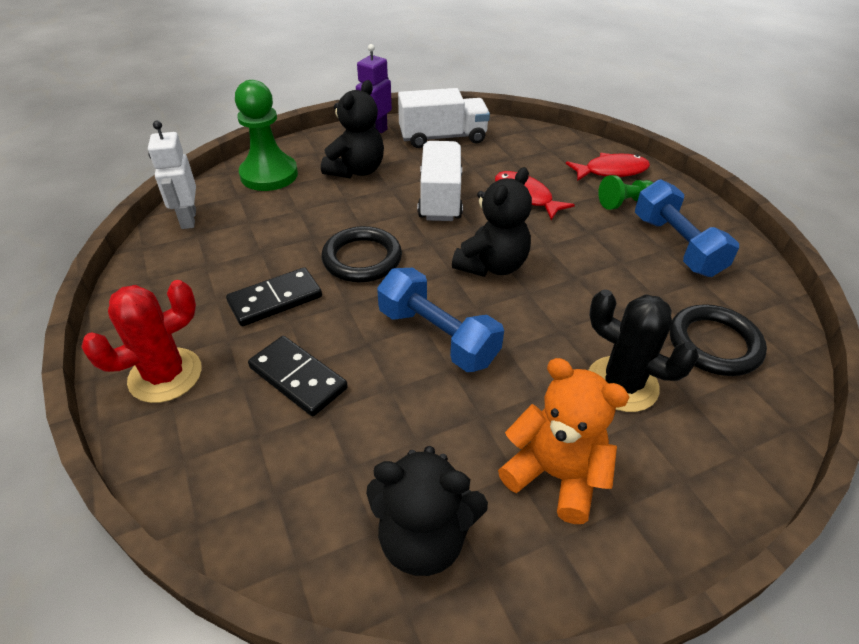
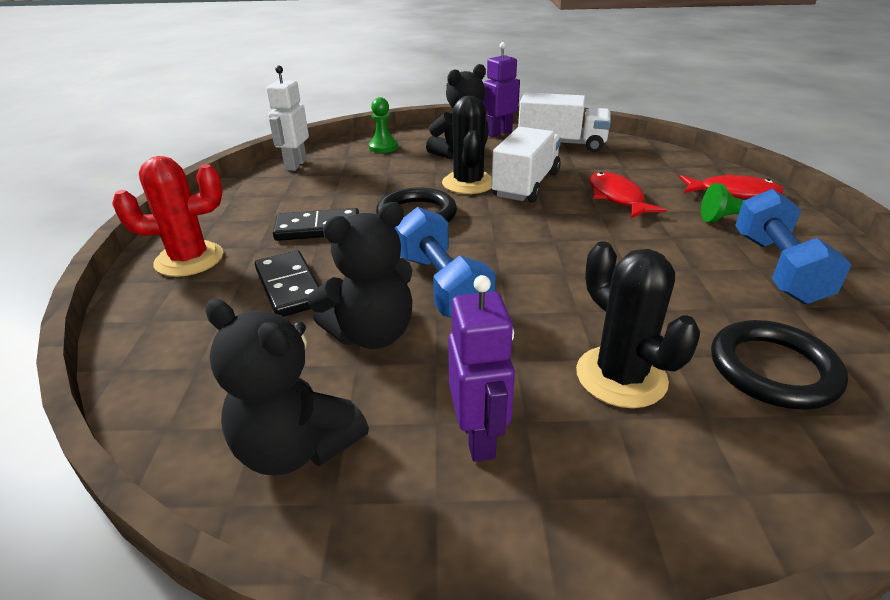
camera: 25 degrees right, 10 degrees down
(269, 175) = (383, 147): green pawn -> green pawn, size x0.55
(386, 207) = (468, 183): none -> black cactus
(492, 265) = (541, 243): black teddy bear -> black teddy bear (372, 334)
(555, 474) = (479, 437): orange teddy bear -> purple robot

